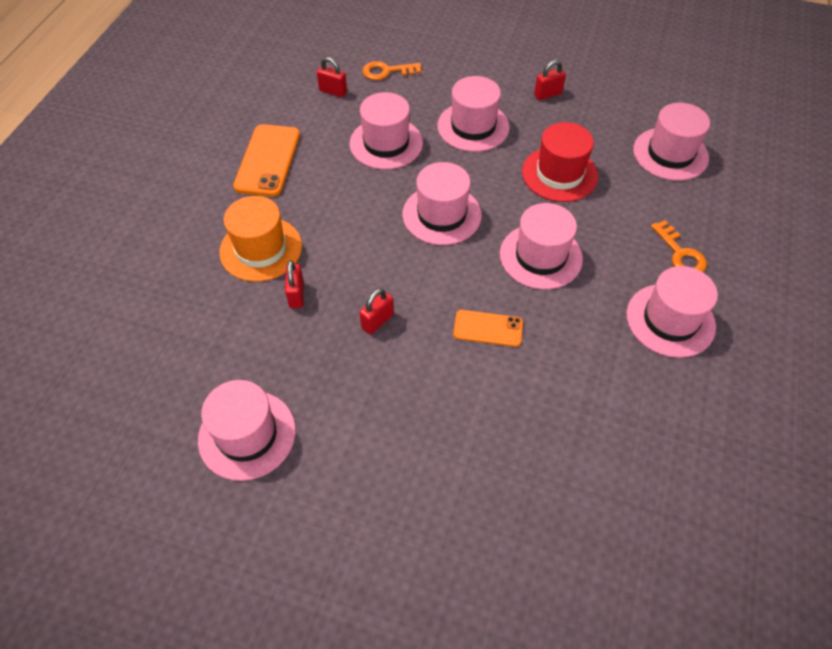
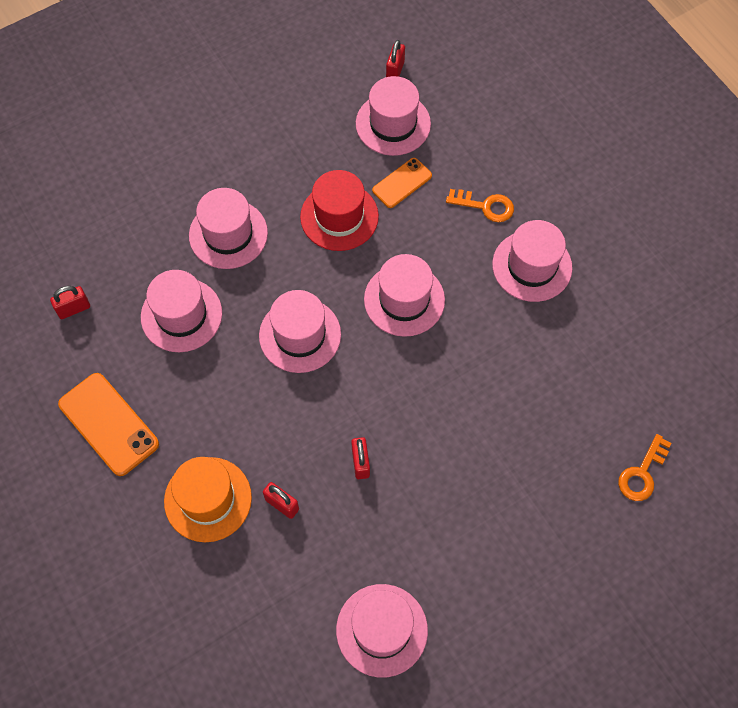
camera: 50 degrees left, 10 degrees up
(387, 71) = (93, 246): orange key -> orange key (642, 473)
(488, 328) = (435, 391): orange phone -> orange phone (402, 183)
(547, 94) = (247, 149): red padlock -> red padlock (395, 71)

